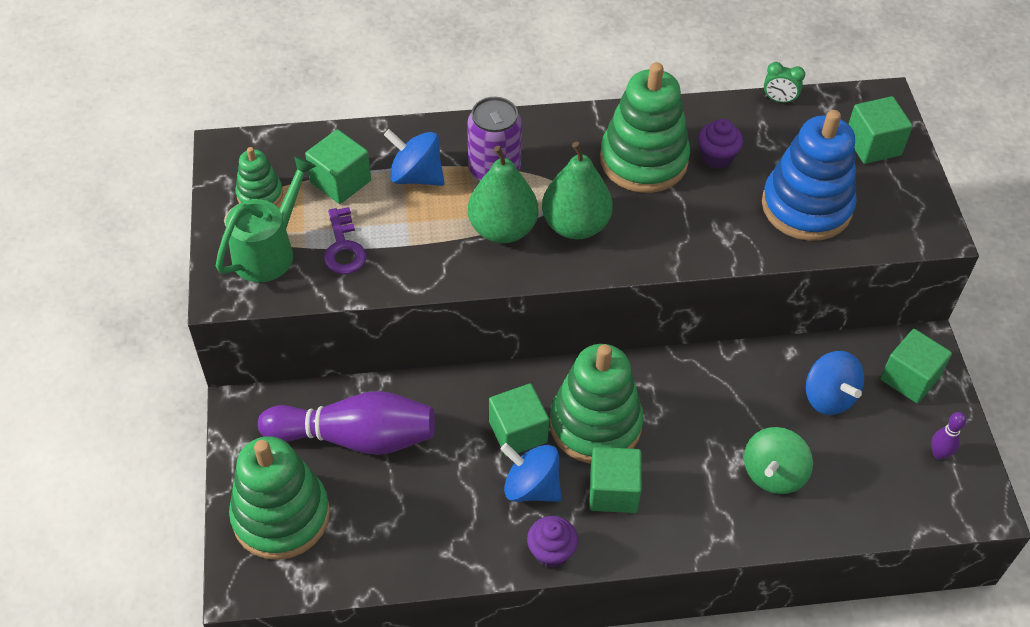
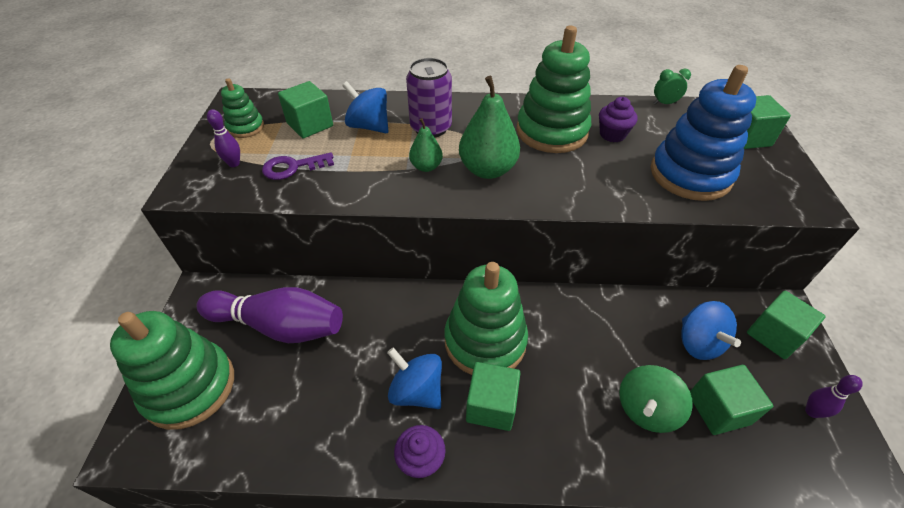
camera: 10 degrees right, 5 degrees down
(269, 250) = (234, 163): green watering can -> purple bowling pin
(343, 248) = (293, 167): purple key -> purple key turned 75 degrees clockwise
(502, 229) = (426, 167): green pear -> green pear, size x0.56
(518, 432) = (416, 339): green cube -> green cube (718, 409)
(779, 100) = (664, 103): green clock -> green clock turned 150 degrees clockwise

